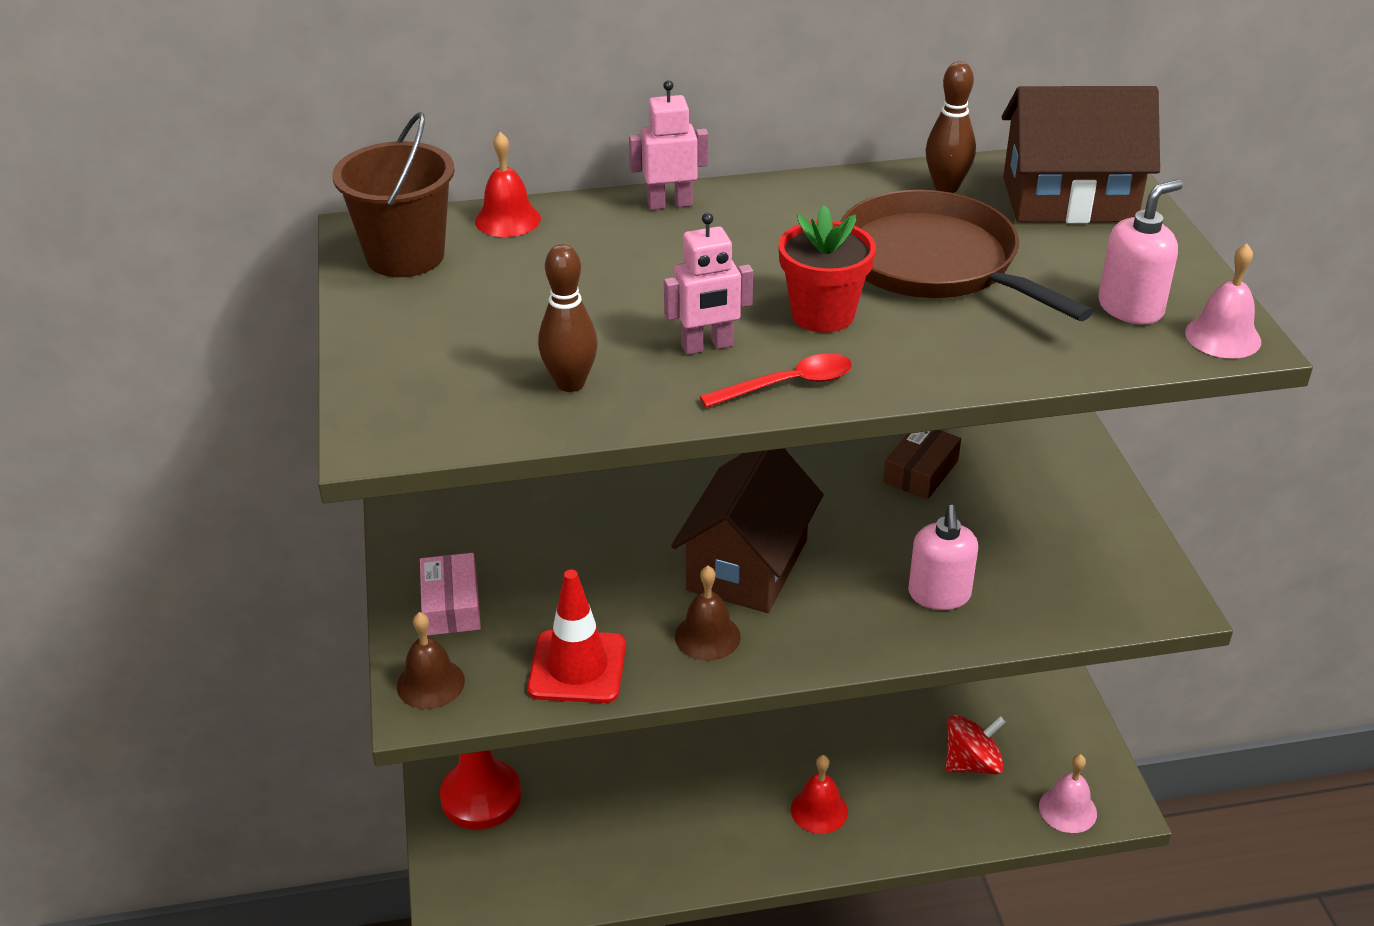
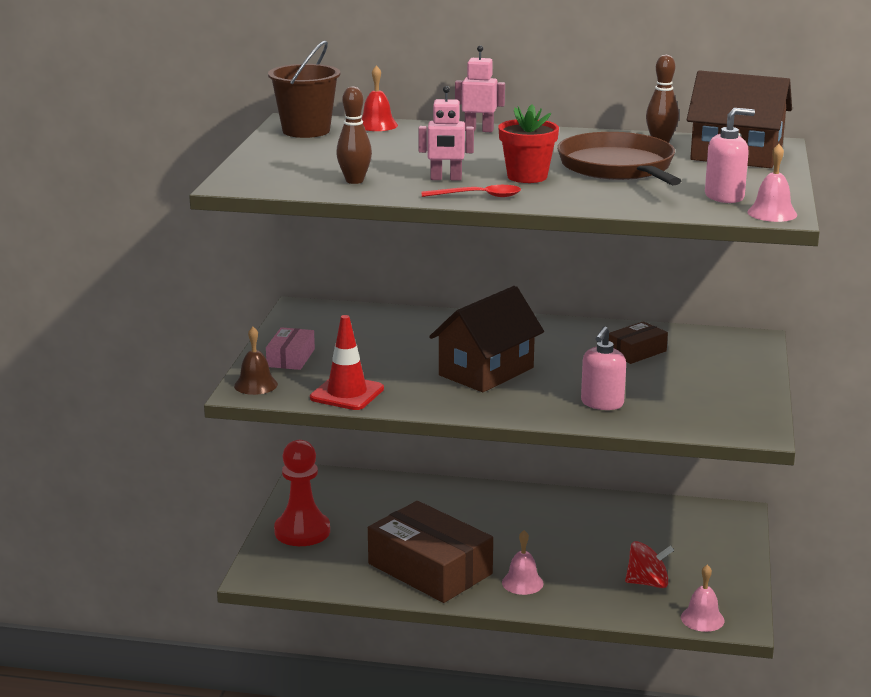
camera: 20 degrees right, 15 degrees down
(688, 819) = (430, 569): none -> brown box
(707, 636) = (436, 395): brown bell -> none
(819, 810) = (522, 583): red bell -> pink bell

